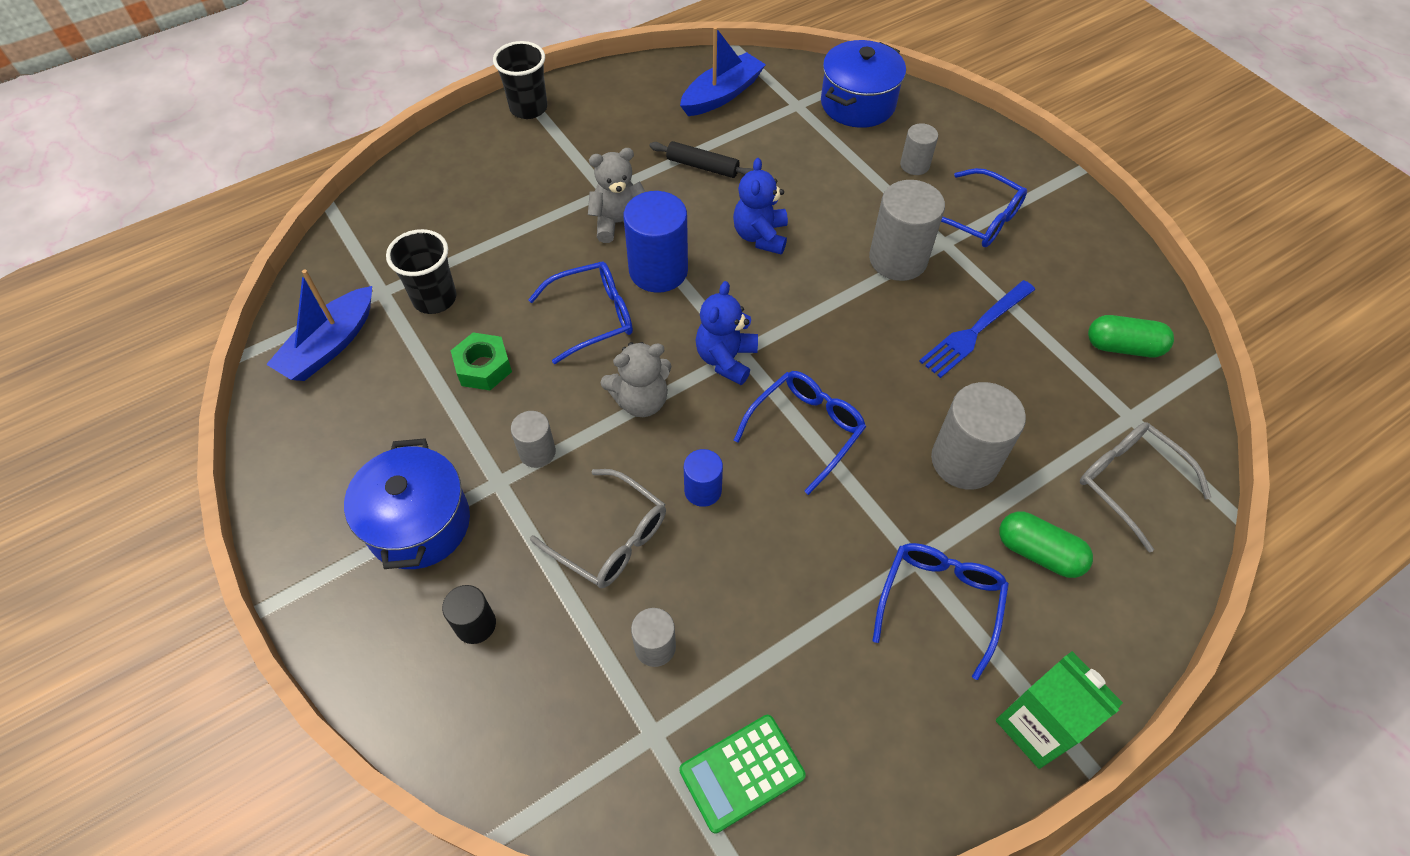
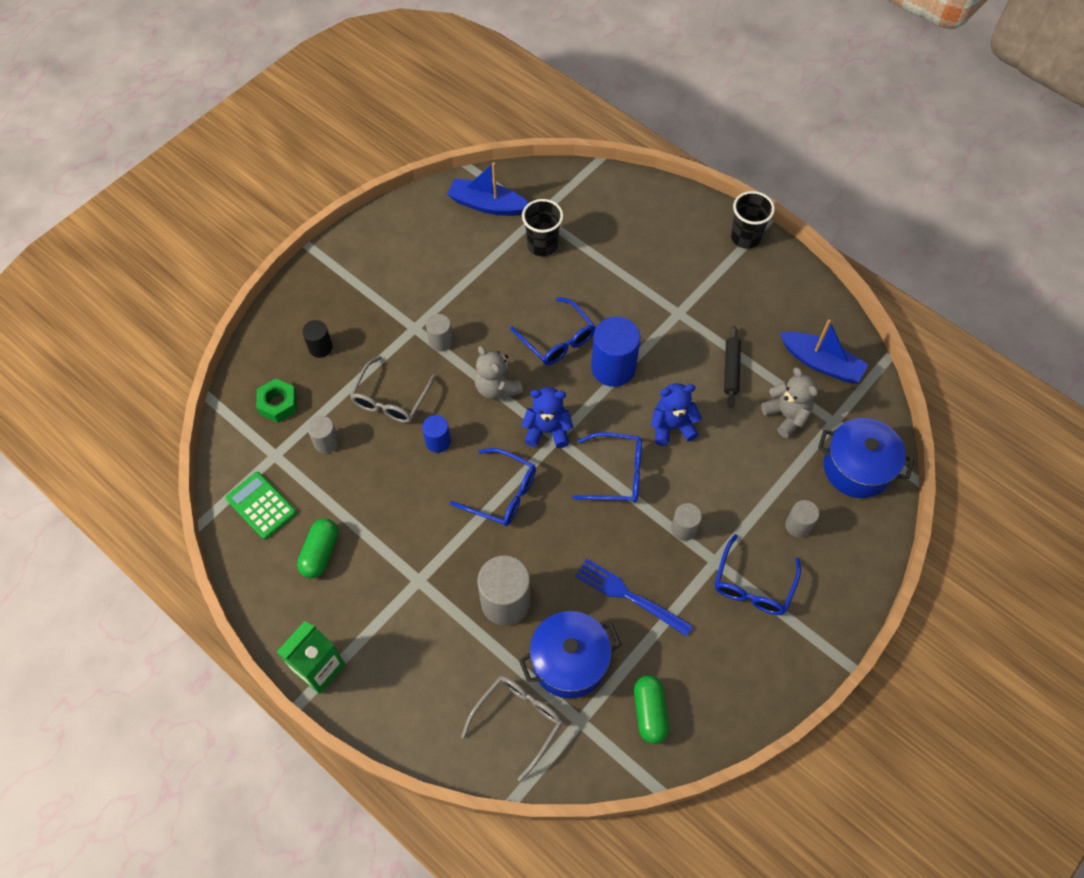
camera: 75 degrees right, 5 degrees up
(419, 523) = (376, 297): blue pot -> blue pot (569, 662)
(483, 367) = (496, 291): green nut -> green nut (278, 404)
(619, 223) = (650, 331): grey teddy bear -> grey teddy bear (786, 415)
(898, 259) = (684, 528): grey cylinder -> grey cylinder, size x0.54
(939, 602) = (391, 599): blue glasses -> blue glasses (616, 473)
(1038, 553) = (443, 659): green capsule -> green capsule (320, 553)

